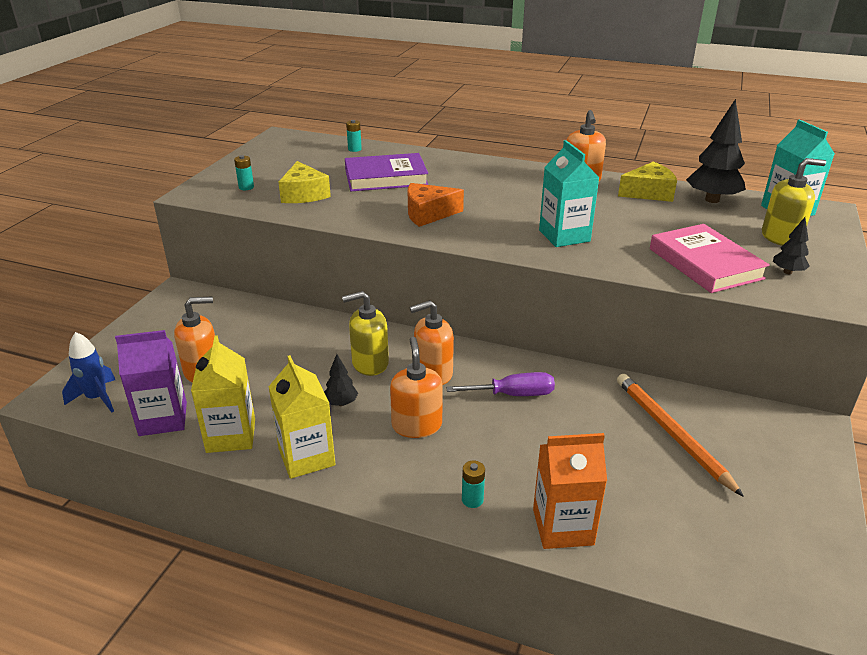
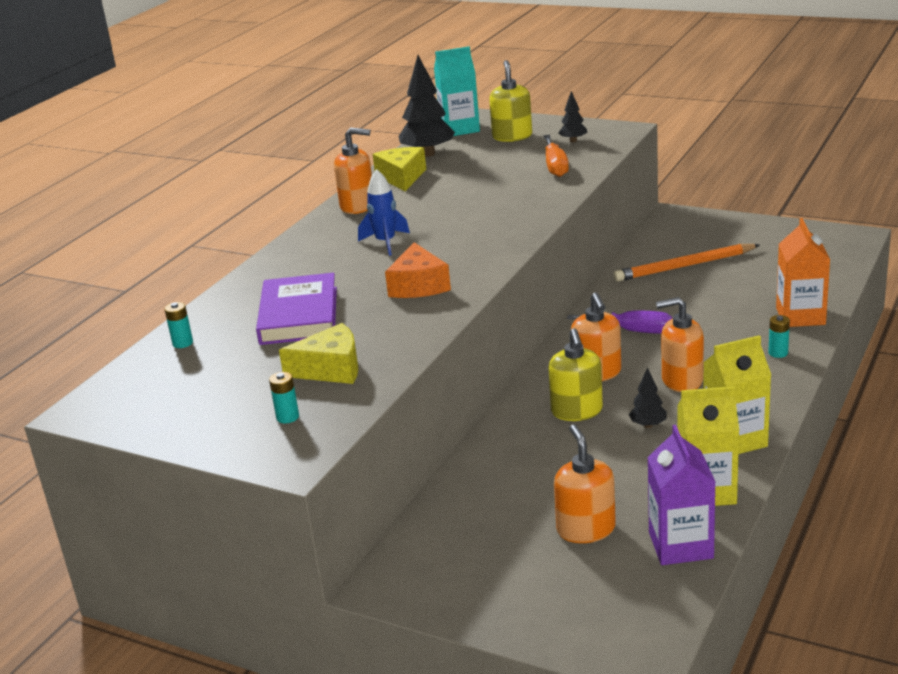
camera: 80 degrees left, 5 degrees down
(97, 398) = (642, 610): blue rocket -> blue rocket (385, 243)
(513, 394) = (633, 331): purple screwdriver -> purple screwdriver turned 105 degrees clockwise
(564, 236) = (490, 218): turquoise carton -> none
(705, 263) = (555, 166): pink book -> orange screwdriver

